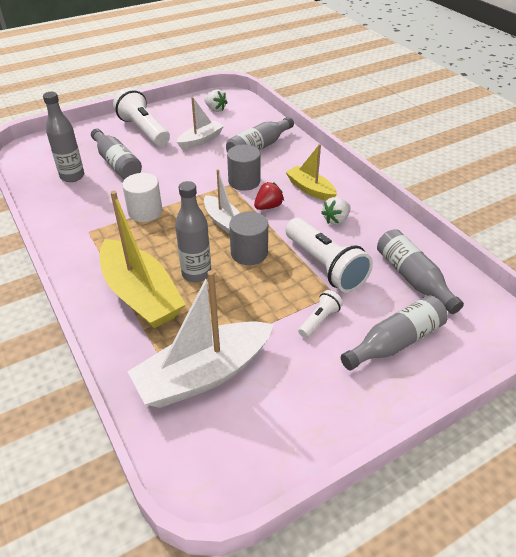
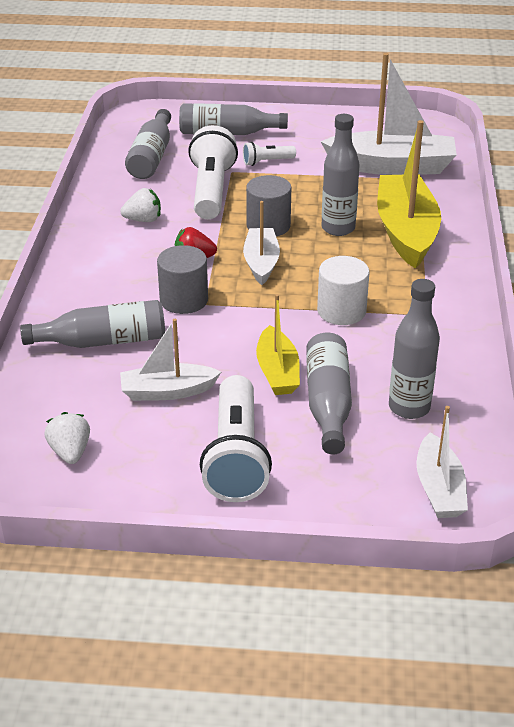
camera: 145 degrees left, 5 degrees down
(41, 151) = (439, 488): none -> white boat
(310, 189) = (122, 259): yellow boat -> yellow boat (277, 372)

